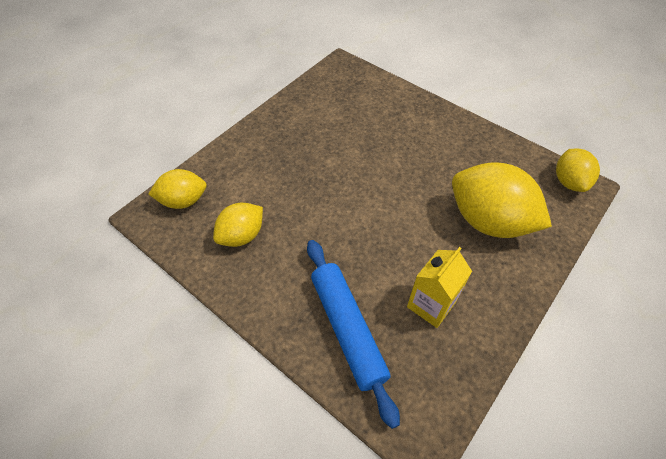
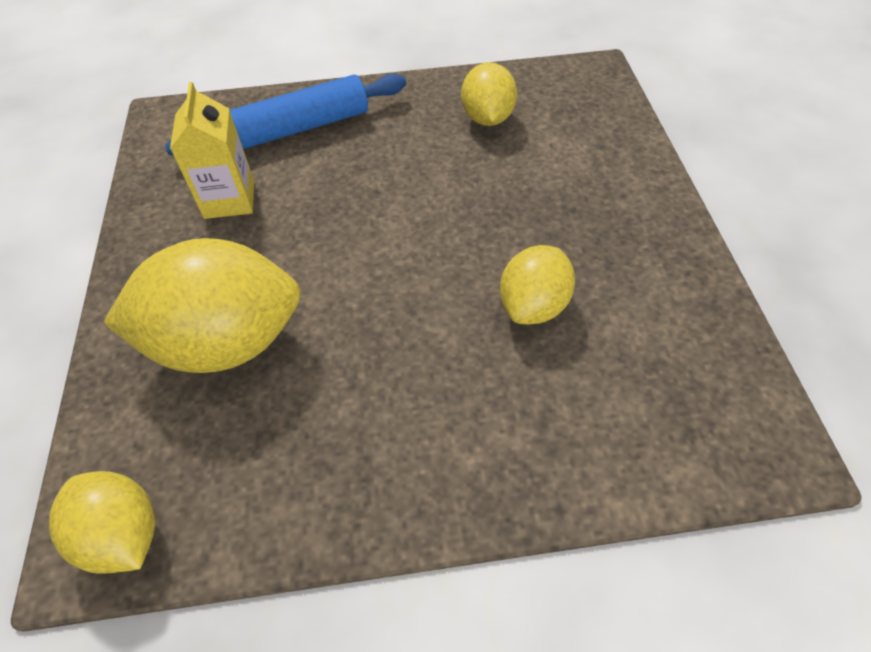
camera: 135 degrees right, 0 degrees up
(183, 201) = (588, 100): yellow lemon -> yellow lemon (533, 305)
(347, 329) = (294, 129): blue rolling pin -> blue rolling pin turned 45 degrees counterclockwise

